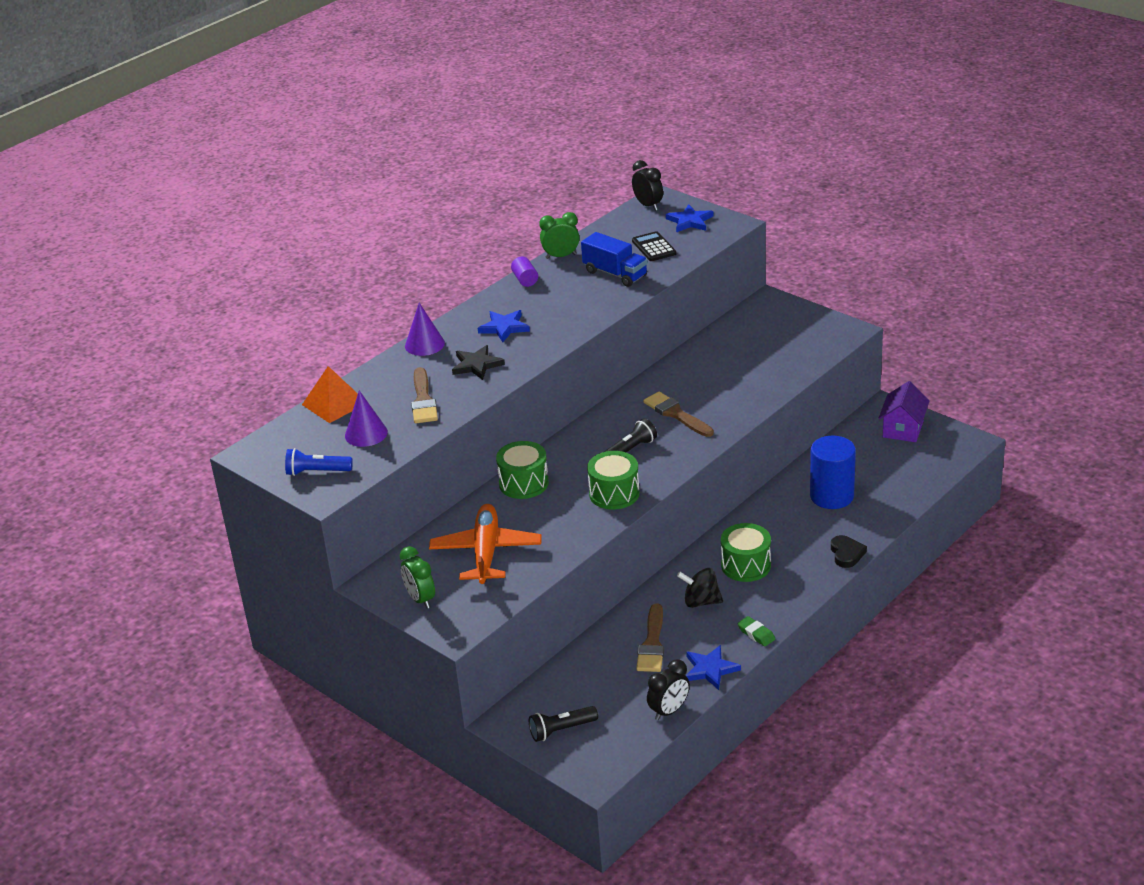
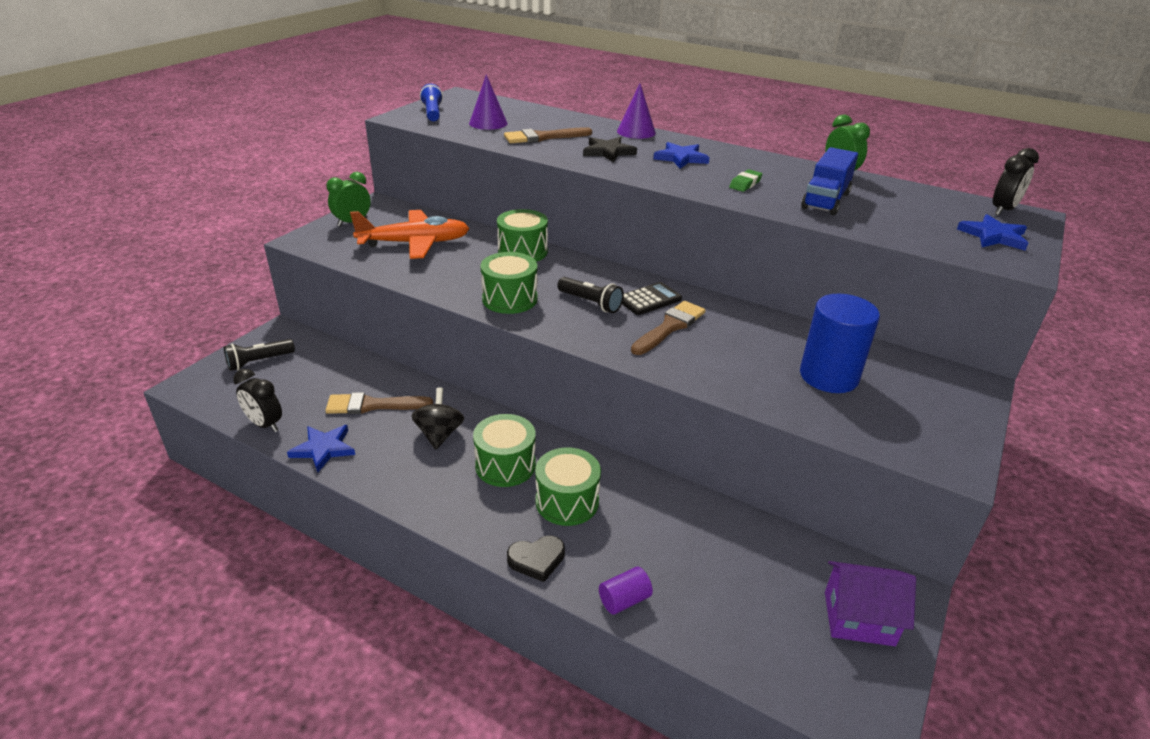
camera: 75 degrees right, 0 degrees up
(334, 403) = (532, 111): orange pyramid -> none
(525, 280) = (778, 161): purple cylinder -> purple cylinder (624, 600)
(561, 730) = (259, 361): black flashlight -> black flashlight turned 90 degrees counterclockwise
(654, 247) = (905, 218): black calculator -> black calculator (649, 299)
(756, 634) = (379, 481): green eraser -> green eraser (745, 184)
(790, 536) = (567, 501): none -> green drum
(831, 496) = (661, 538): blue cylinder -> blue cylinder (828, 376)

